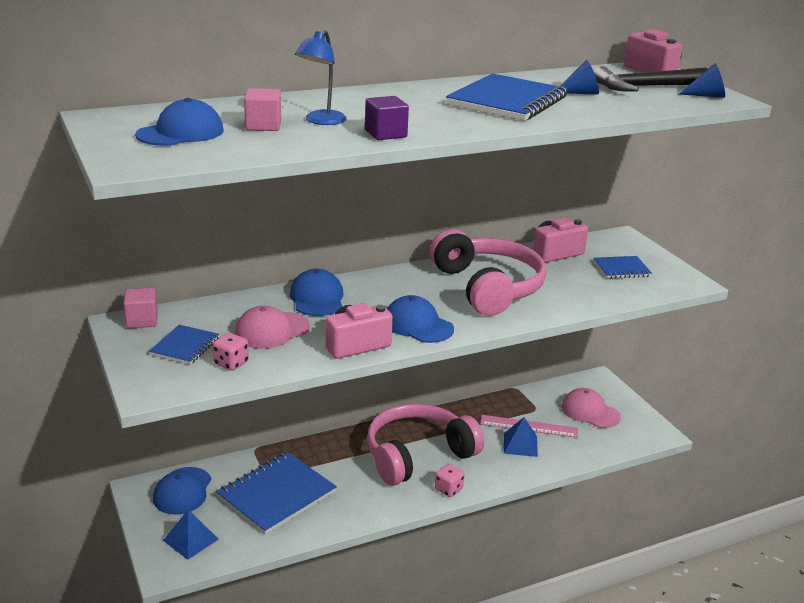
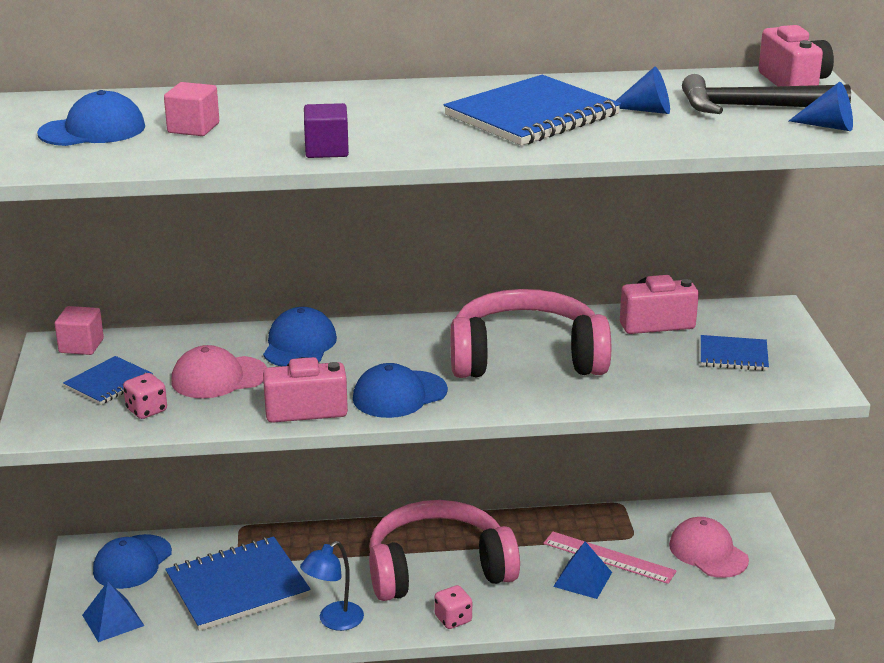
camera: 20 degrees right, 0 degrees up
(321, 121) = (267, 127): blue lamp -> blue lamp (334, 621)
(418, 325) = (399, 395): blue cap -> blue cap turned 90 degrees counterclockwise
(487, 287) = (526, 357): pink headphones -> pink headphones turned 90 degrees counterclockwise

